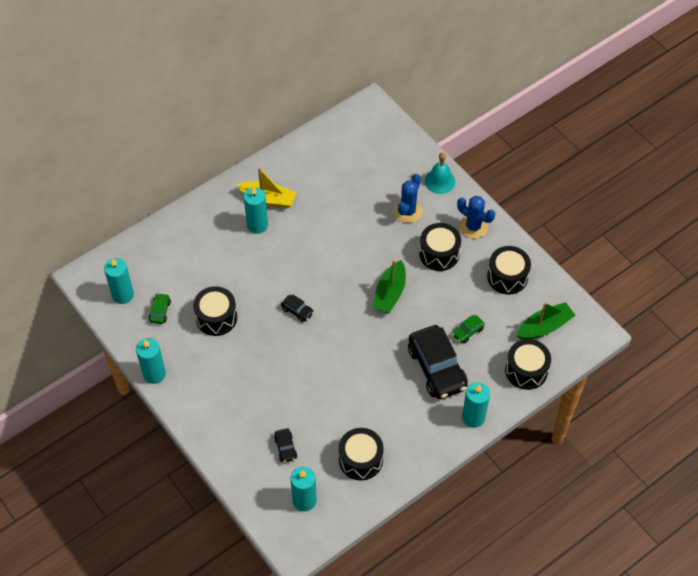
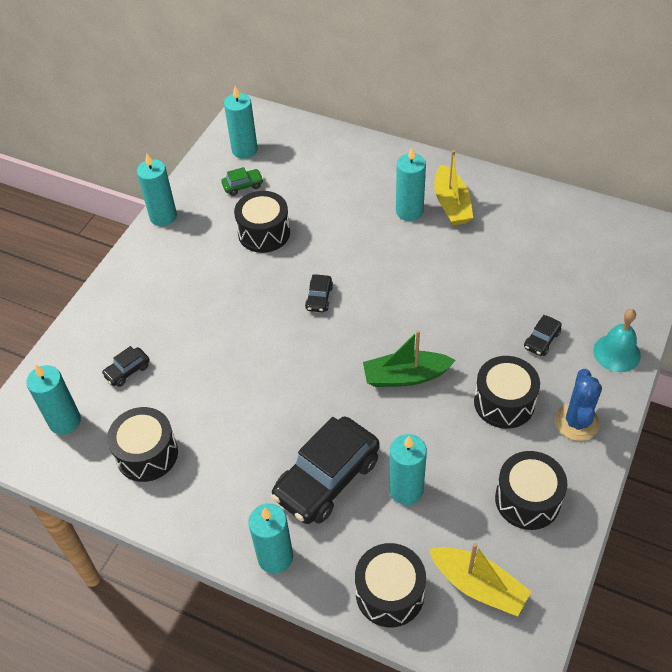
camera: 65 degrees right, 5 degrees down
(408, 211) = (541, 340): blue cactus -> black car
(467, 331) = (406, 490): green car -> turquoise candle
(544, 327) = (478, 586): green boat -> yellow boat

